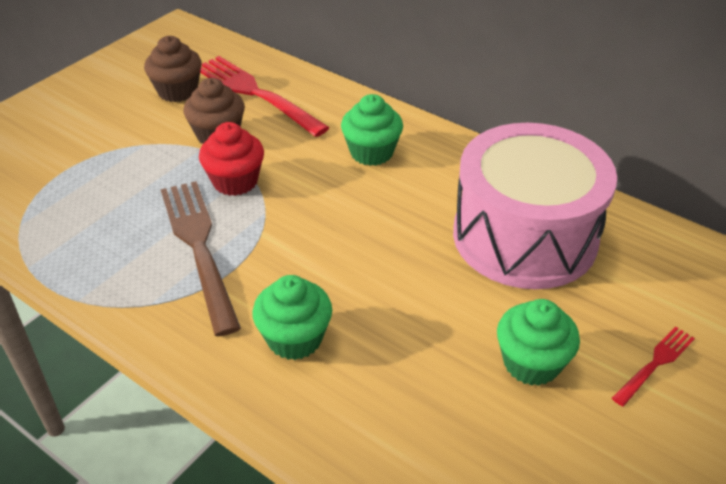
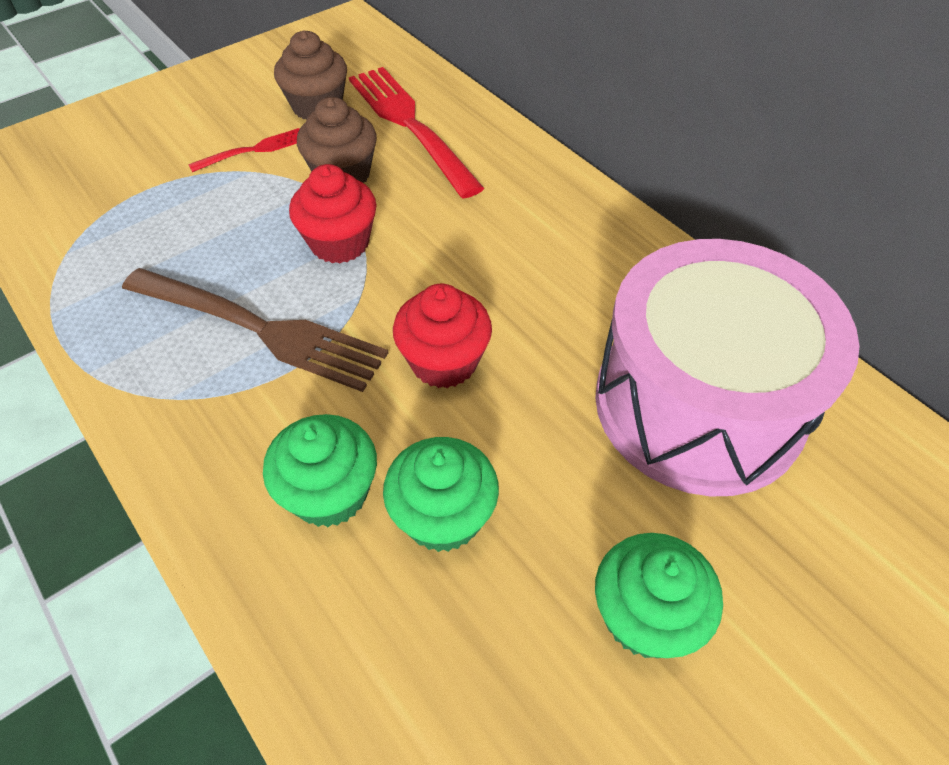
camera: 15 degrees right, 10 degrees up
(199, 248) = (260, 329): brown fork -> brown fork turned 120 degrees clockwise
(343, 243) = (444, 362): none -> red cupcake
(371, 152) = (528, 234): green cupcake -> green cupcake (443, 516)
(655, 364) = (836, 666): red fork -> red fork (253, 150)

